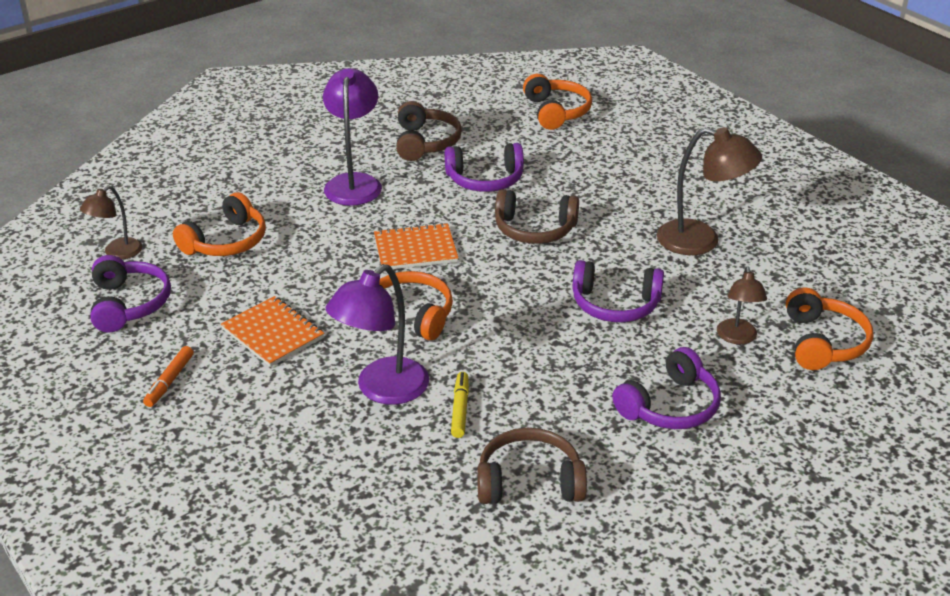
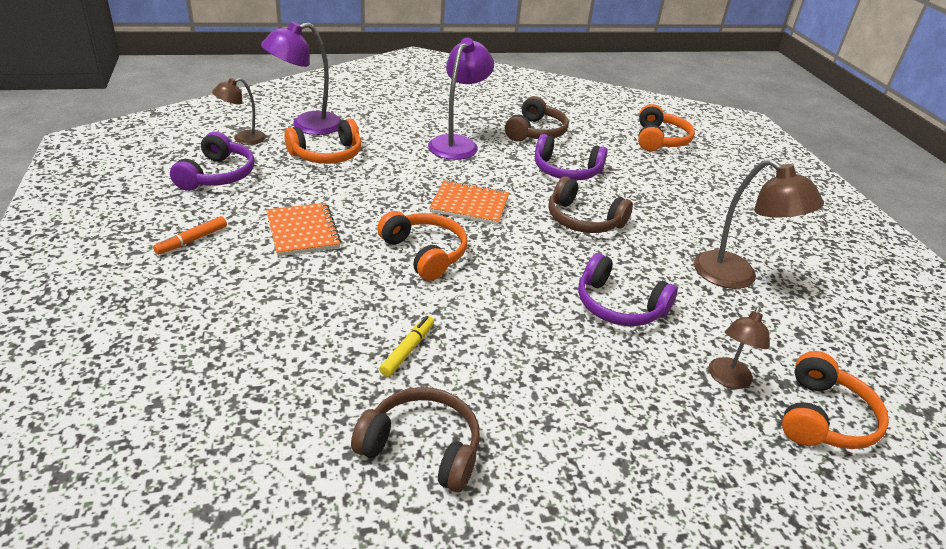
camera: 20 degrees right, 0 degrees up
(382, 390) = (353, 307): purple lamp -> purple lamp (307, 125)
(670, 406) = (617, 424): purple headphones -> none

